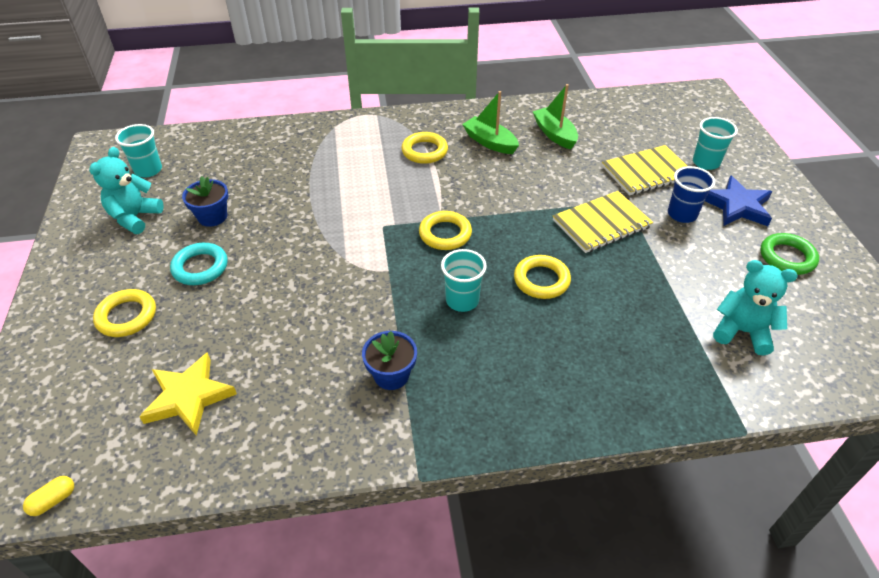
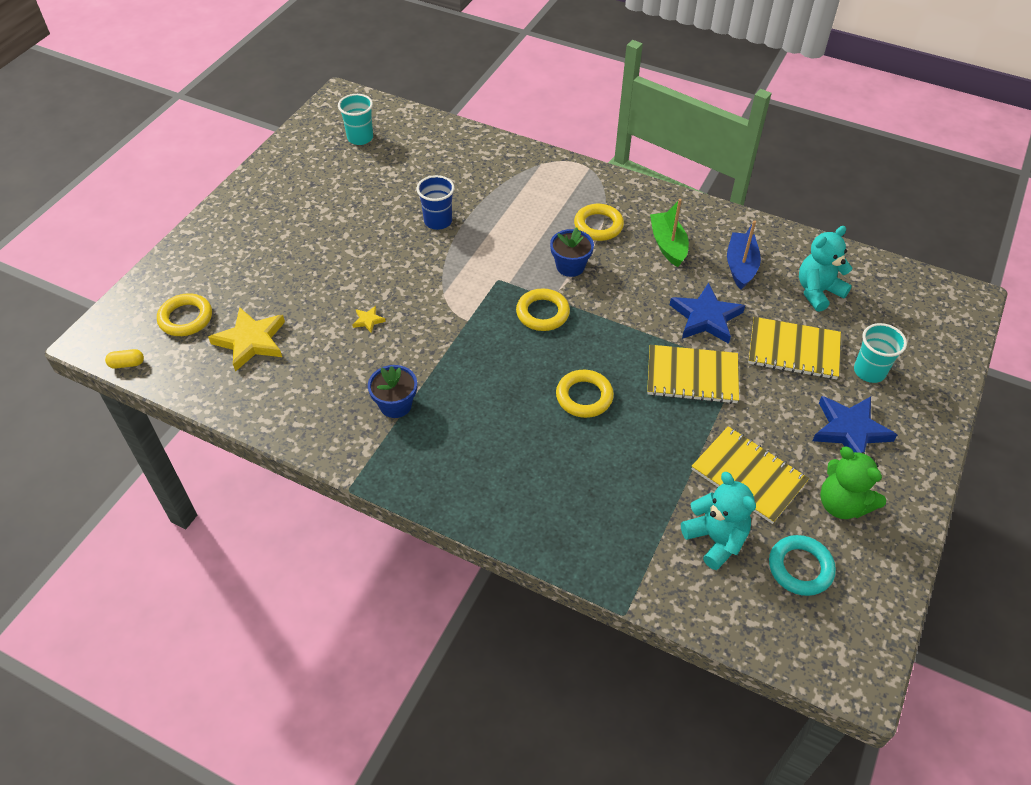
camera: 35 degrees right, 5 degrees up
(127, 316) = (256, 258): yellow ring -> yellow ring (186, 318)
(135, 217) = (320, 177): turquoise teddy bear -> turquoise teddy bear (817, 292)
(200, 267) = (333, 244): turquoise ring -> turquoise ring (800, 568)
(212, 217) = (375, 204): blue flower pot -> blue flower pot (570, 266)
(296, 316) = (368, 320): none -> yellow star
(462, 300) = (502, 377): turquoise cup -> none
(554, 134) = (740, 266): green boat -> blue boat
(567, 179) = (705, 317): none -> blue star
(682, 214) = (782, 408): blue cup -> blue cup (438, 221)
(712, 272) = (748, 476): none -> yellow notebook
(787, 257) = (842, 504): green ring -> green teddy bear

